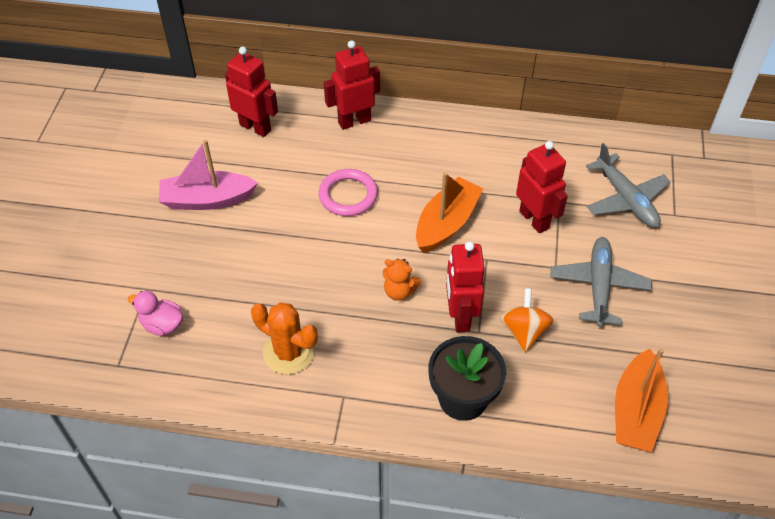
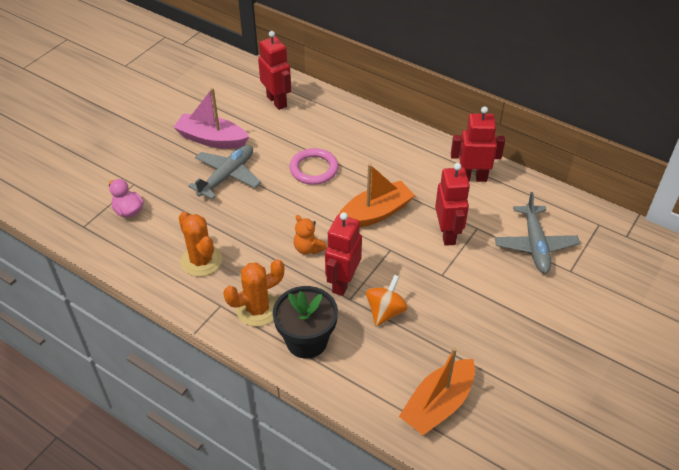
camera: 25 degrees right, 5 degrees down
(354, 121) = (352, 119): red robot -> red robot (472, 177)
(388, 384) = (257, 309): none -> orange cactus
(598, 285) = (469, 301): grey plane -> grey plane (227, 176)

